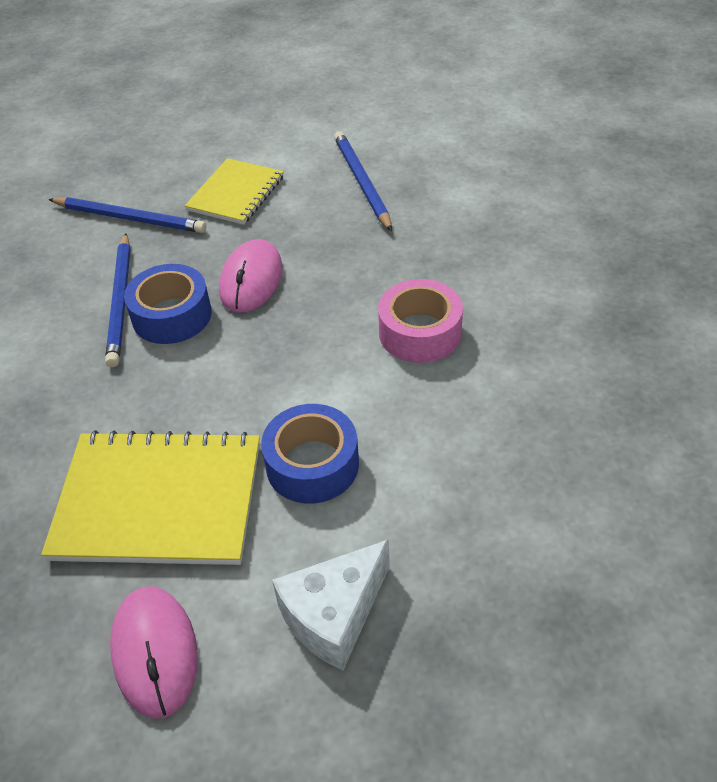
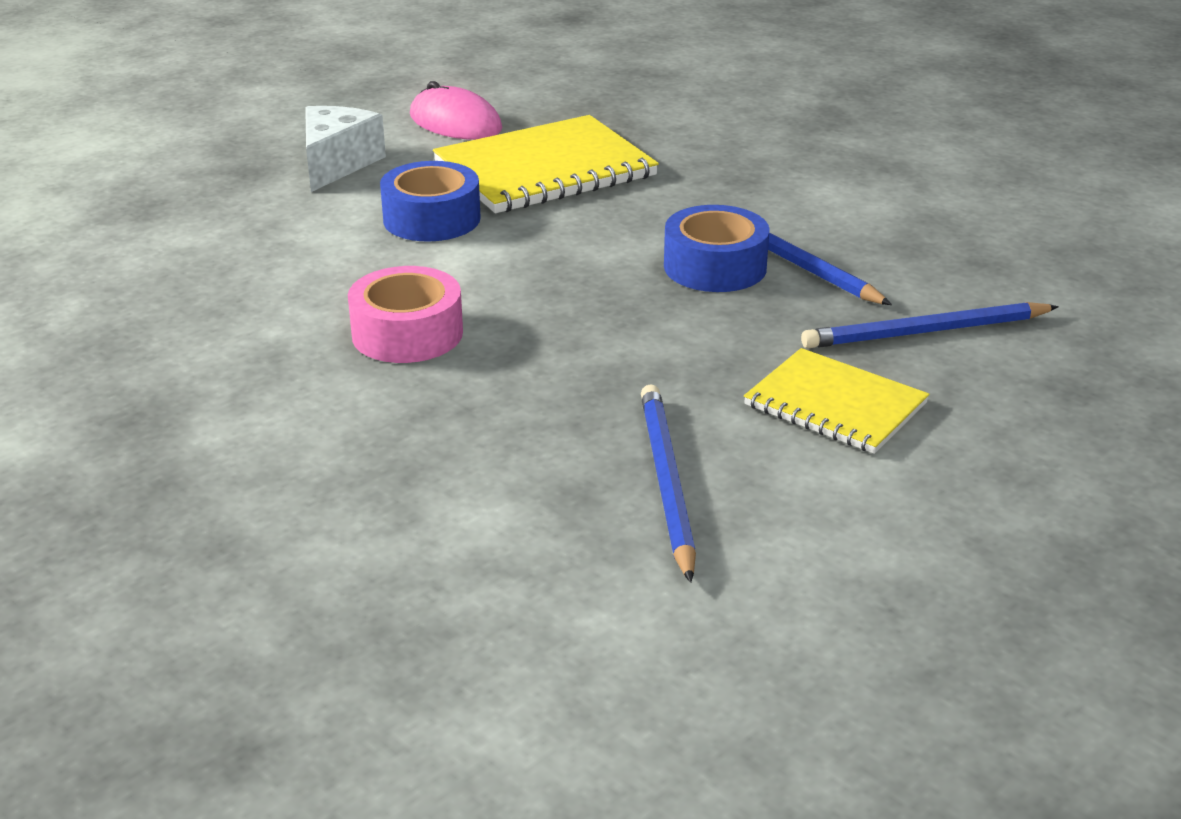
camera: 145 degrees right, 15 degrees down
(236, 193) = (835, 404): yellow notebook -> yellow notebook turned 45 degrees counterclockwise
(251, 279) = (671, 320): pink mouse -> none
(362, 182) = (666, 482): blue pencil -> blue pencil turned 135 degrees counterclockwise

